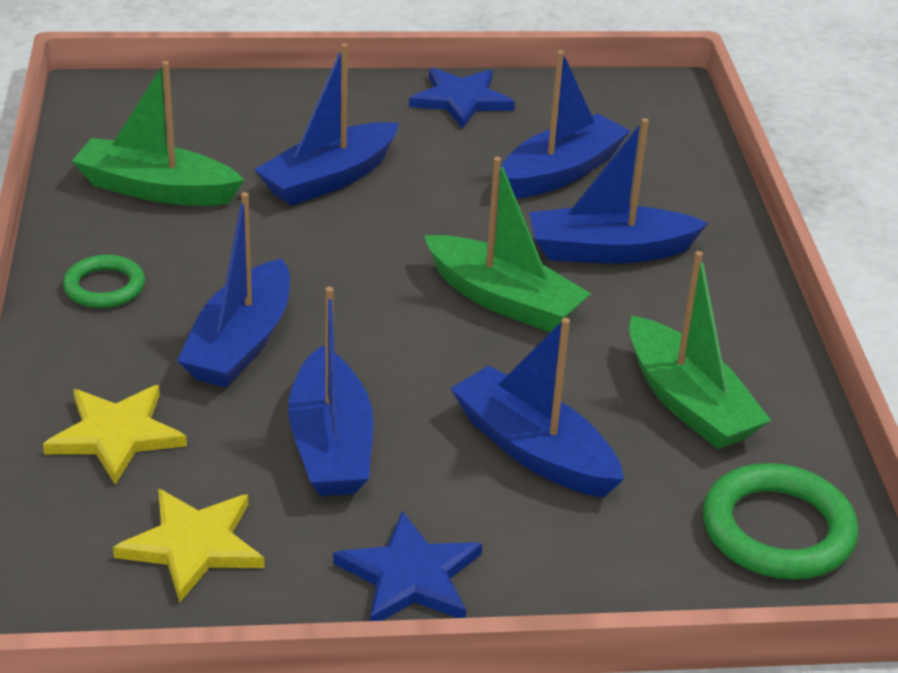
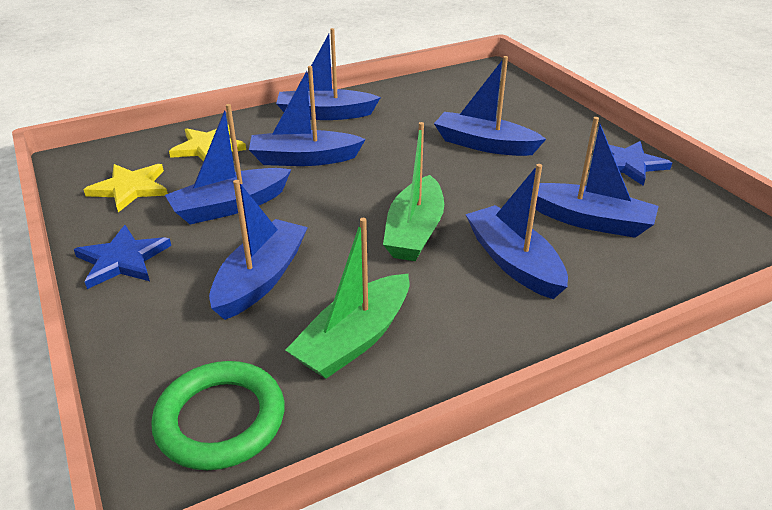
camera: 70 degrees right, 0 degrees up
(104, 287) = (325, 114): green ring -> blue boat
(156, 189) = (421, 104): green boat -> none

